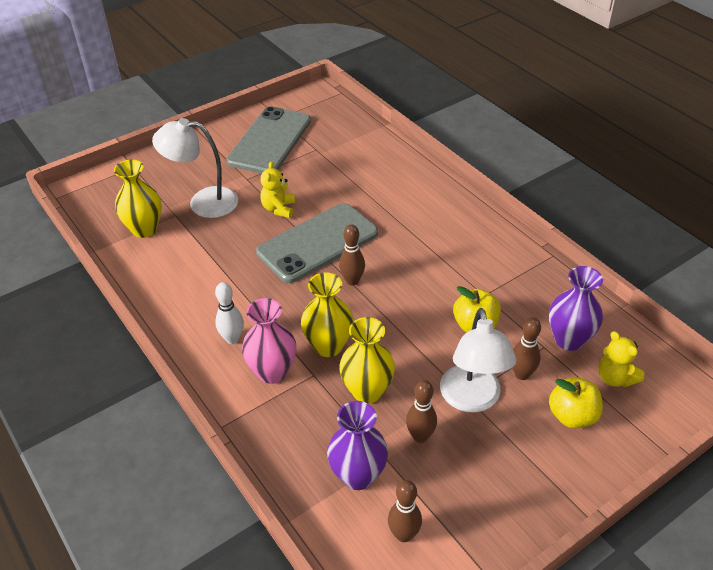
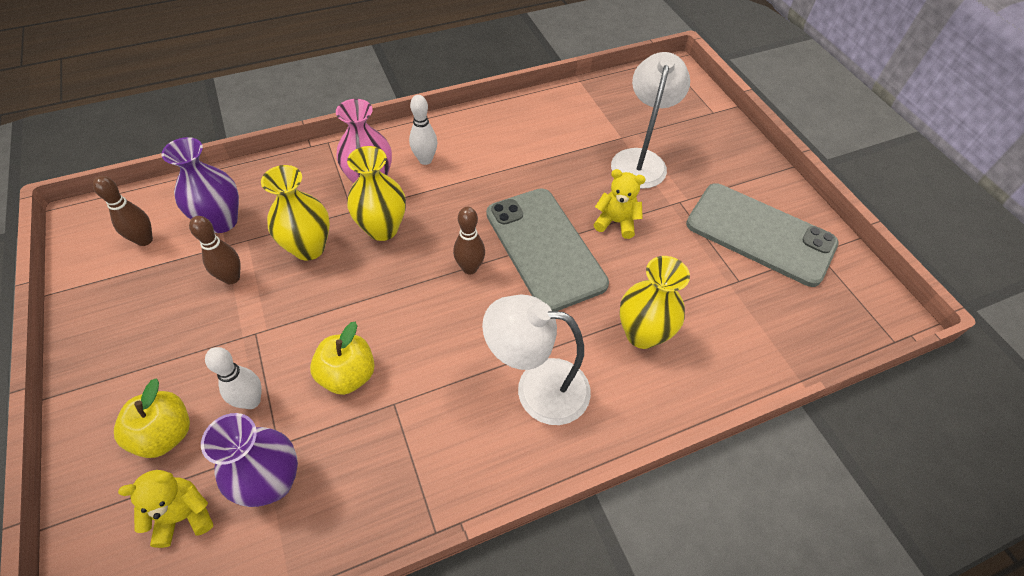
camera: 100 degrees right, 10 degrees up
(144, 229) = (604, 114): yellow vase -> yellow vase (642, 334)
(472, 399) = (247, 337): white lamp -> white lamp (537, 388)
(521, 374) = (251, 401): brown bowling pin -> white bowling pin

